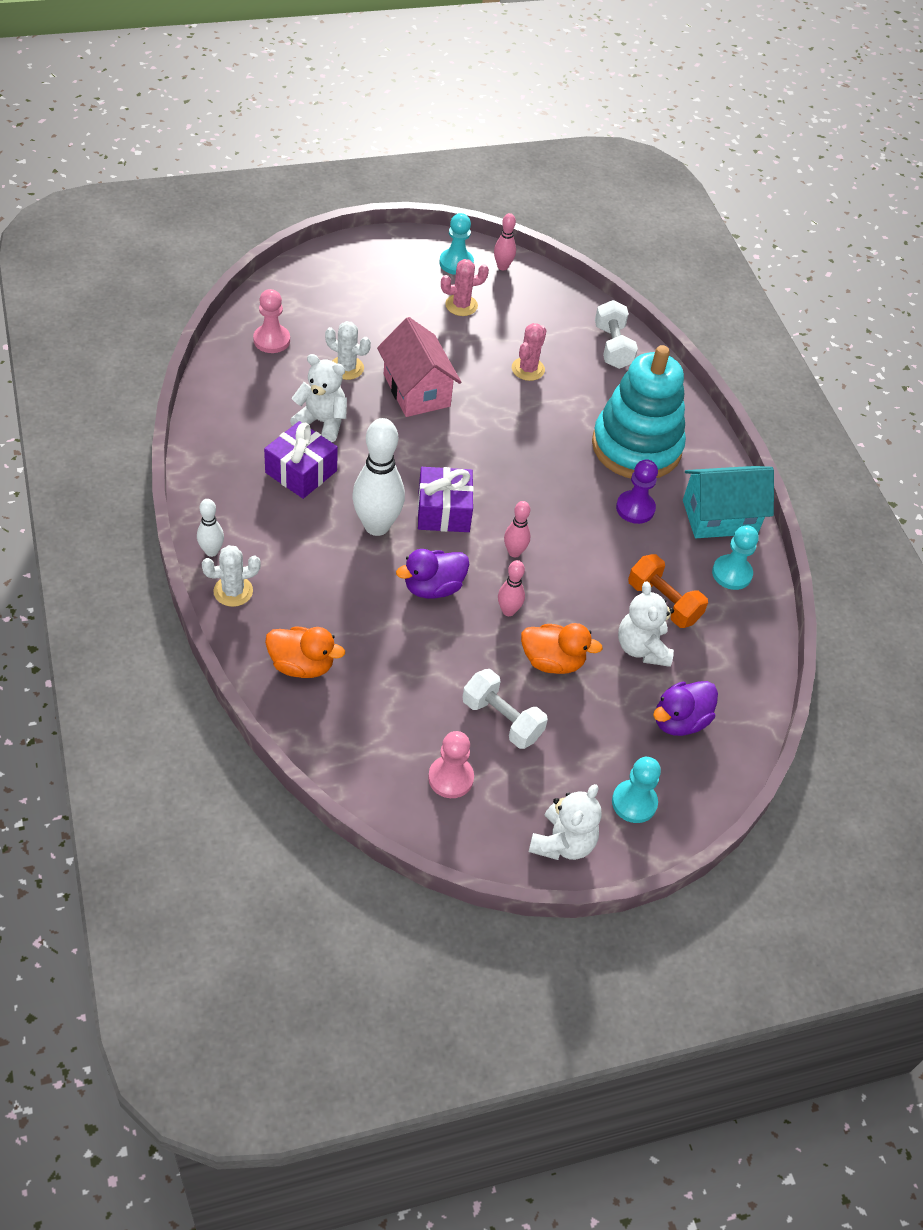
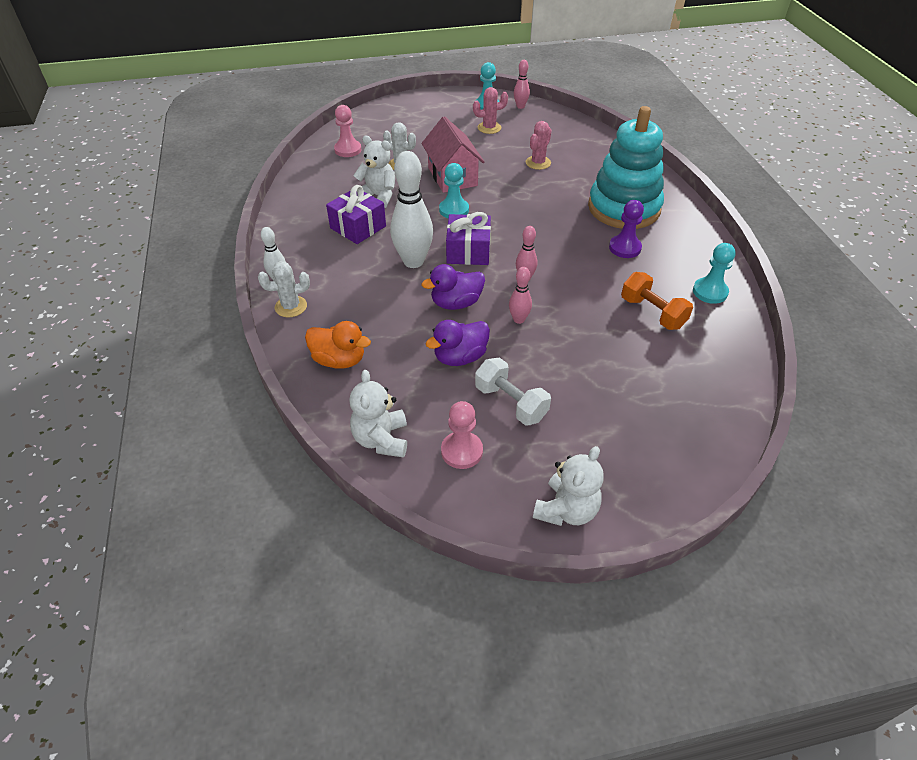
camera: 10 degrees right, 5 degrees down
(552, 661) = (556, 357): orange duck -> none
(612, 347) = (603, 149): white dumbbell -> none
(634, 802) = (634, 474): turquoise pawn -> turquoise pawn (454, 210)
(642, 648) = (635, 347): white teddy bear -> white teddy bear (381, 439)
(679, 721) = (673, 404): purple duck -> purple duck (460, 357)
(720, 517) = (695, 253): turquoise house -> none

